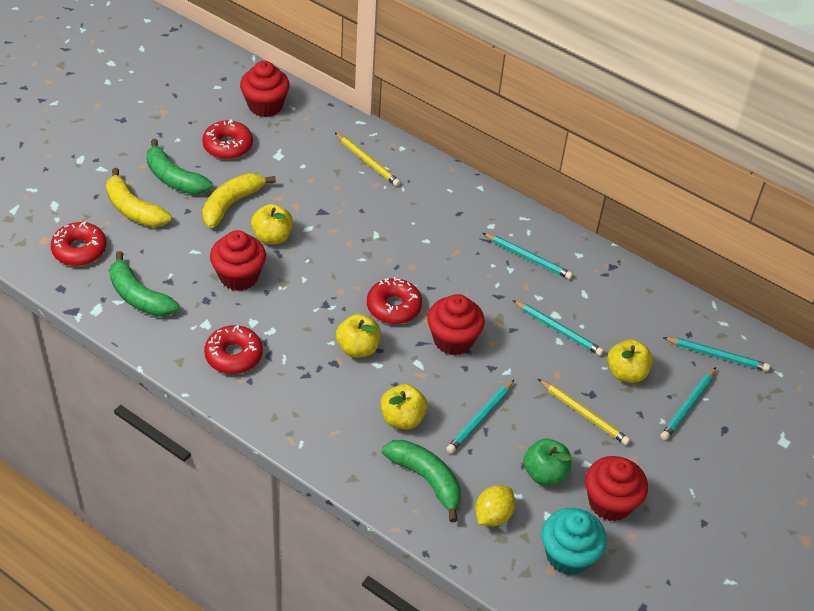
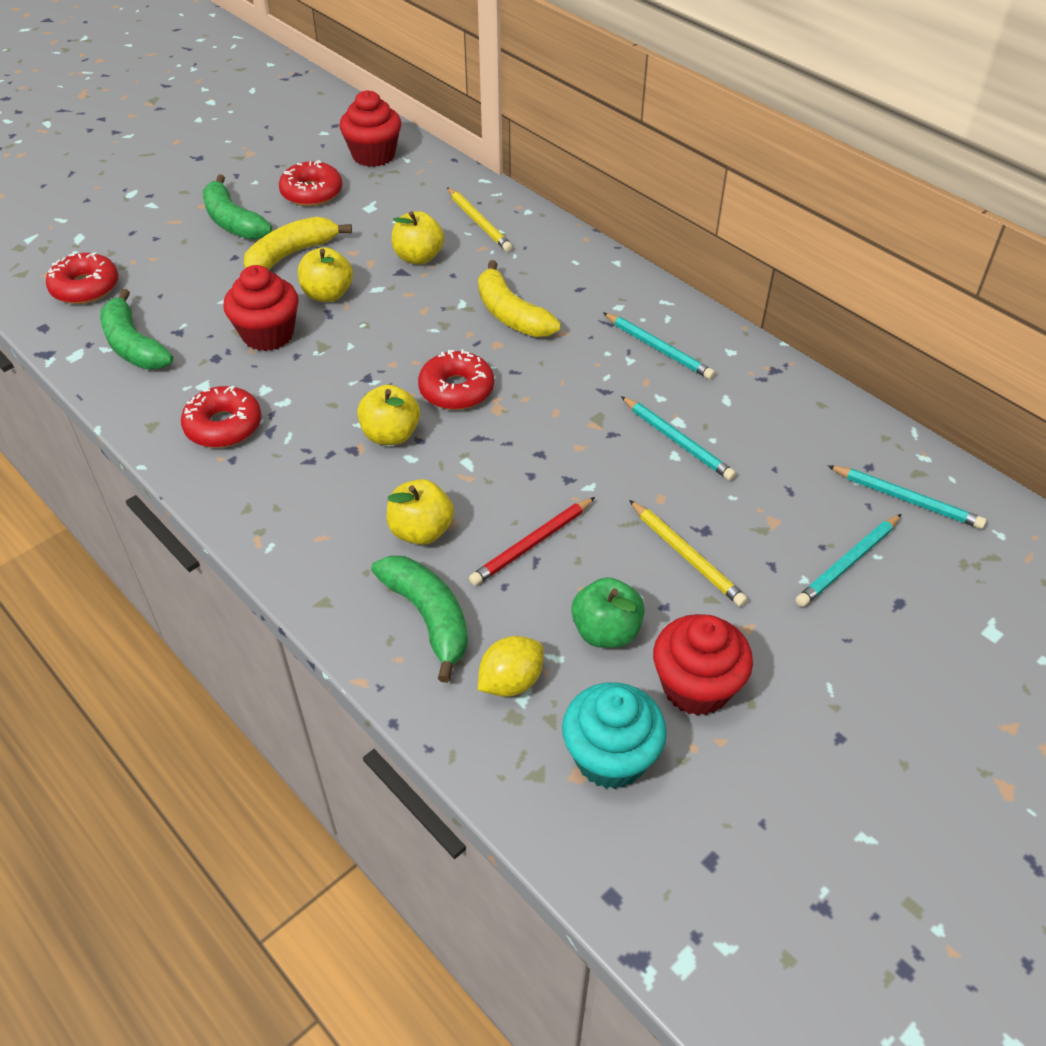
camera: 15 degrees right, 0 degrees up
(134, 209) = (170, 250): yellow banana -> yellow banana (511, 314)
(453, 340) = (524, 438): red cupcake -> none
(480, 418) = (532, 544): turquoise pencil -> red pencil
(626, 373) = (763, 508): yellow apple -> yellow apple (418, 257)

